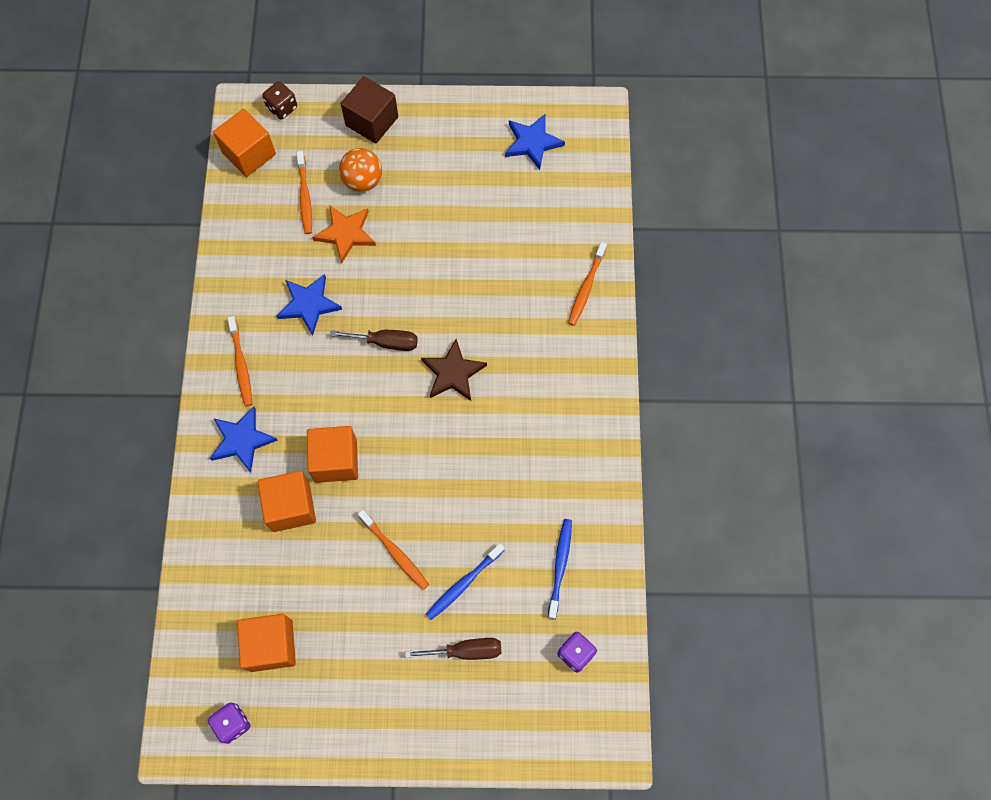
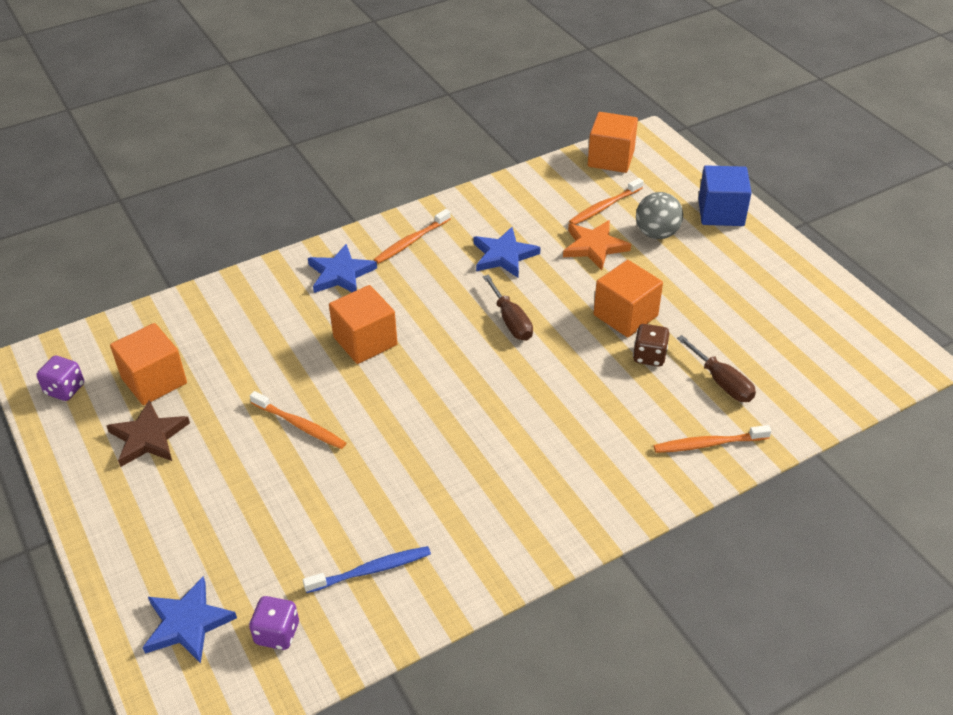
camera: 60 degrees right, 25 degrees down
(282, 108) = (673, 157): brown dice -> brown dice (649, 356)
(291, 507) = (298, 332): orange cube -> orange cube (625, 315)
(363, 181) = (657, 233): orange ball -> grey ball
(372, 121) = (721, 212): brown cube -> blue cube
(395, 552) = (300, 425): orange toothbrush -> orange toothbrush turned 75 degrees counterclockwise
(453, 373) = (520, 382): brown star -> brown star (148, 437)
(463, 584) = (299, 495): blue toothbrush -> none
(466, 651) = (227, 531): brown screwdriver -> brown screwdriver (722, 382)
(532, 142) = (823, 327): blue star -> blue star (188, 623)

